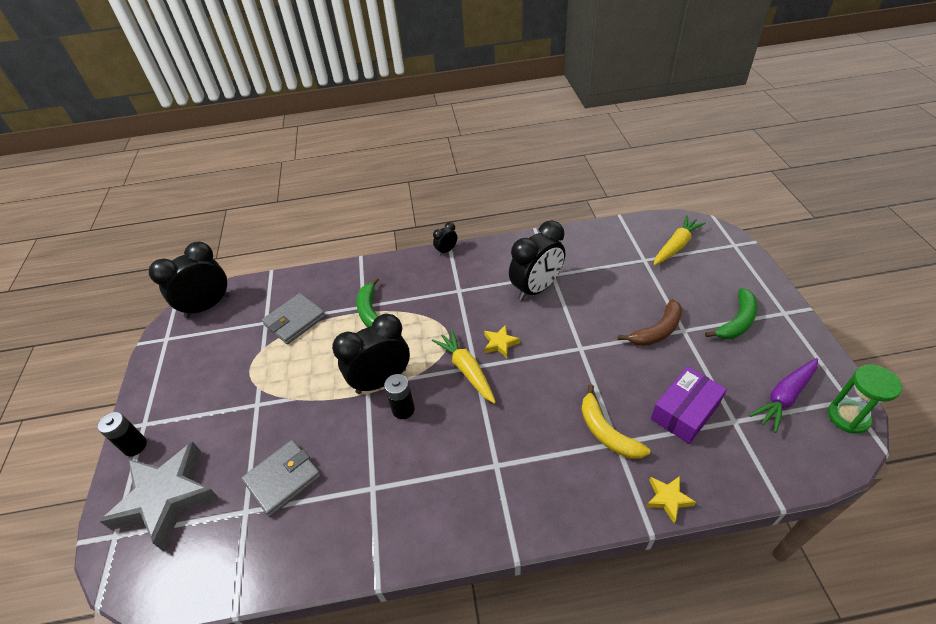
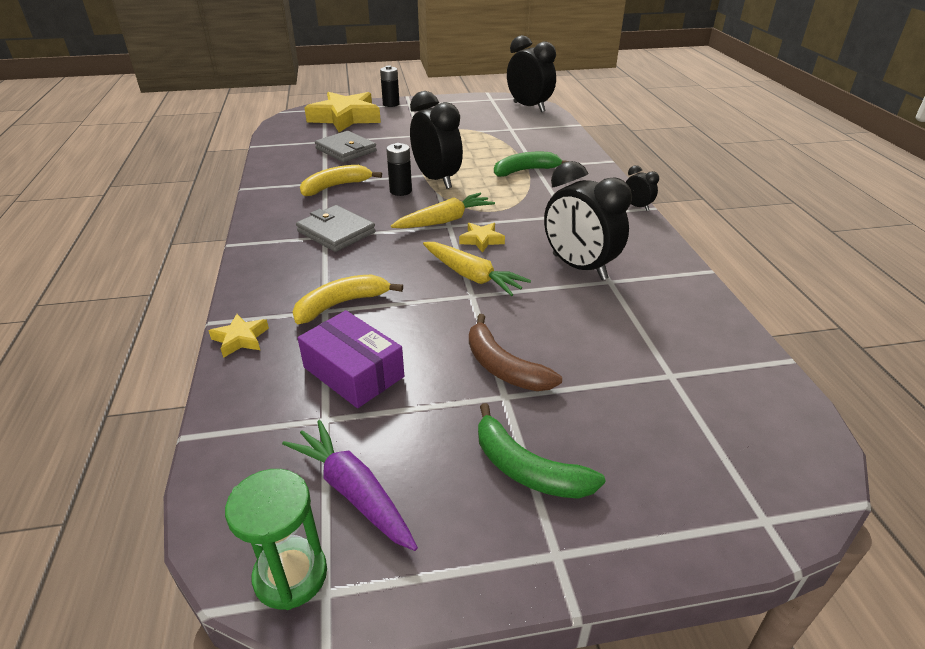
camera: 85 degrees right, 10 degrees down
(167, 498) = (345, 118): grey star -> yellow star
(295, 321) = (513, 139): grey wallet -> grey wallet (336, 232)
(386, 473) = (336, 186): none -> yellow banana
(676, 246) = (725, 422): yellow carrot -> yellow carrot (472, 276)

